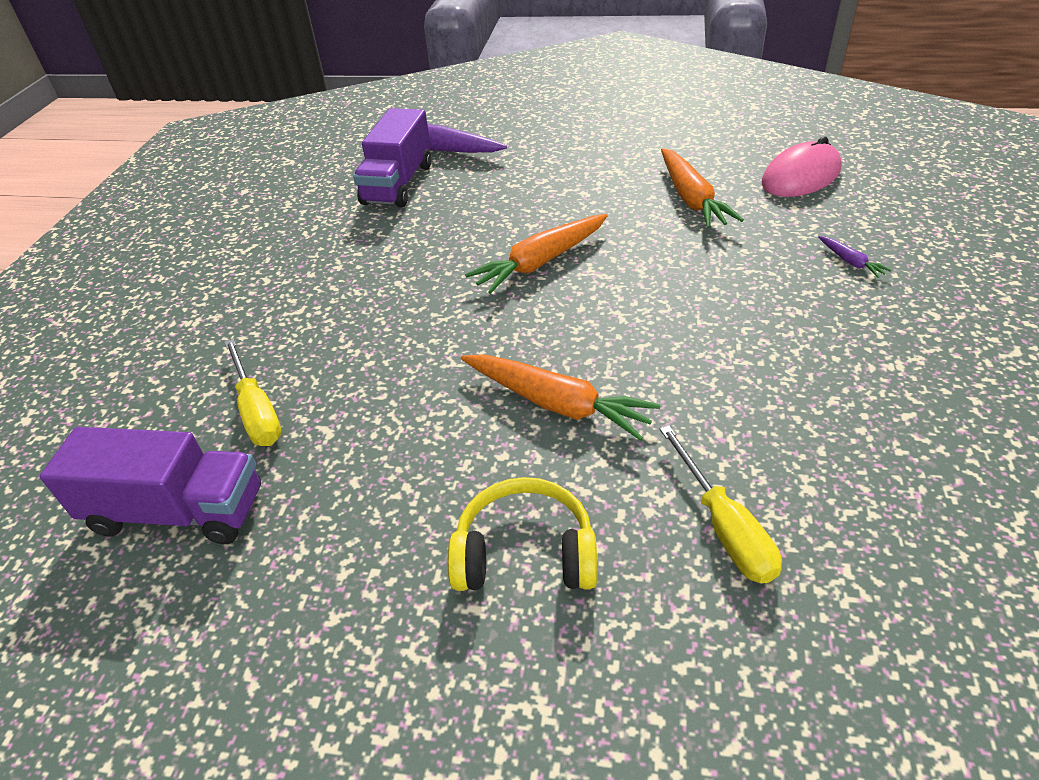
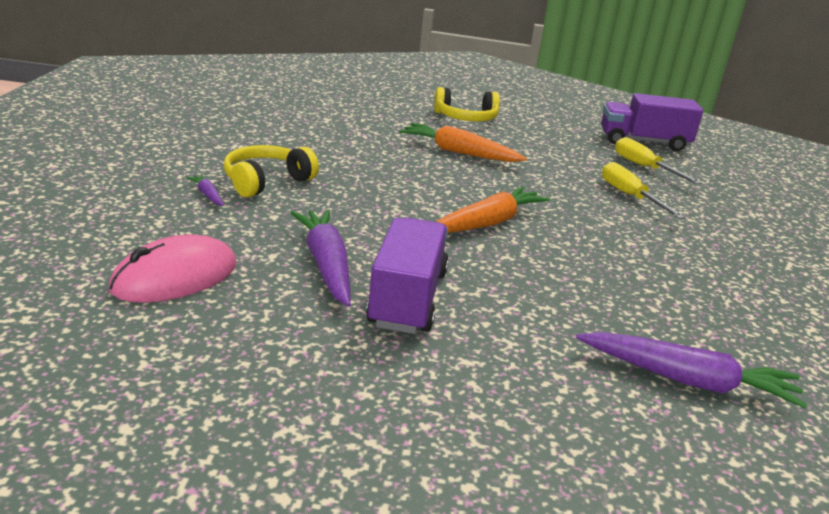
camera: 170 degrees right, 15 degrees down
(398, 184) = (700, 324): purple truck -> purple truck (408, 299)
(691, 198) = (326, 265): orange carrot -> purple carrot
(723, 527) = (373, 115): yellow screwdriver -> yellow screwdriver (629, 196)
(804, 292) = (266, 181): none -> yellow headphones

